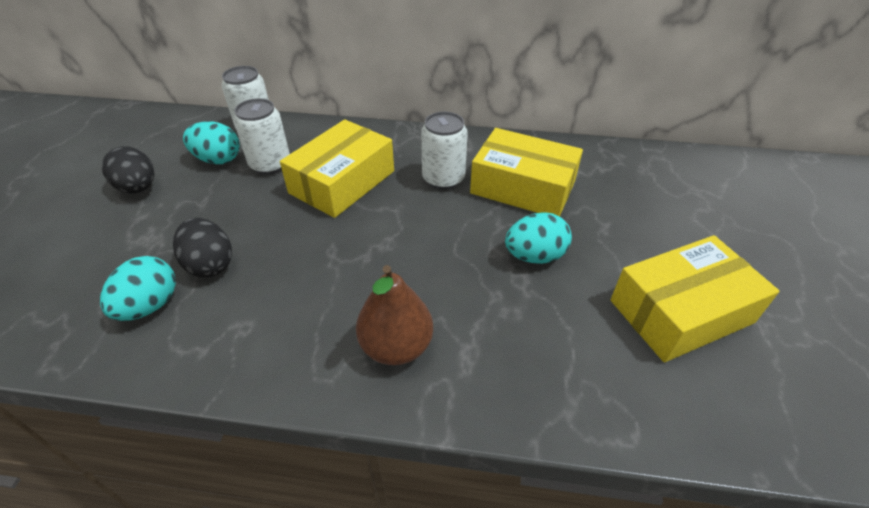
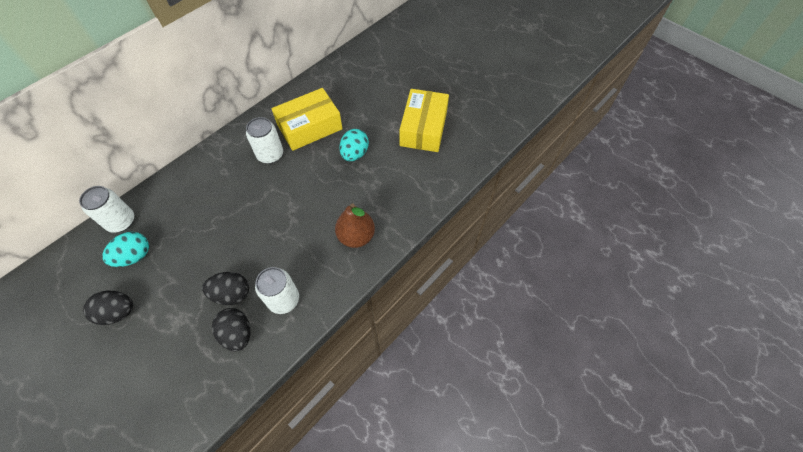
camera: 55 degrees left, 15 degrees up
(150, 306) = (237, 334): turquoise egg -> black egg
(270, 164) = (170, 229): white can -> white can (283, 299)
(342, 182) = (226, 201): yellow box -> none

